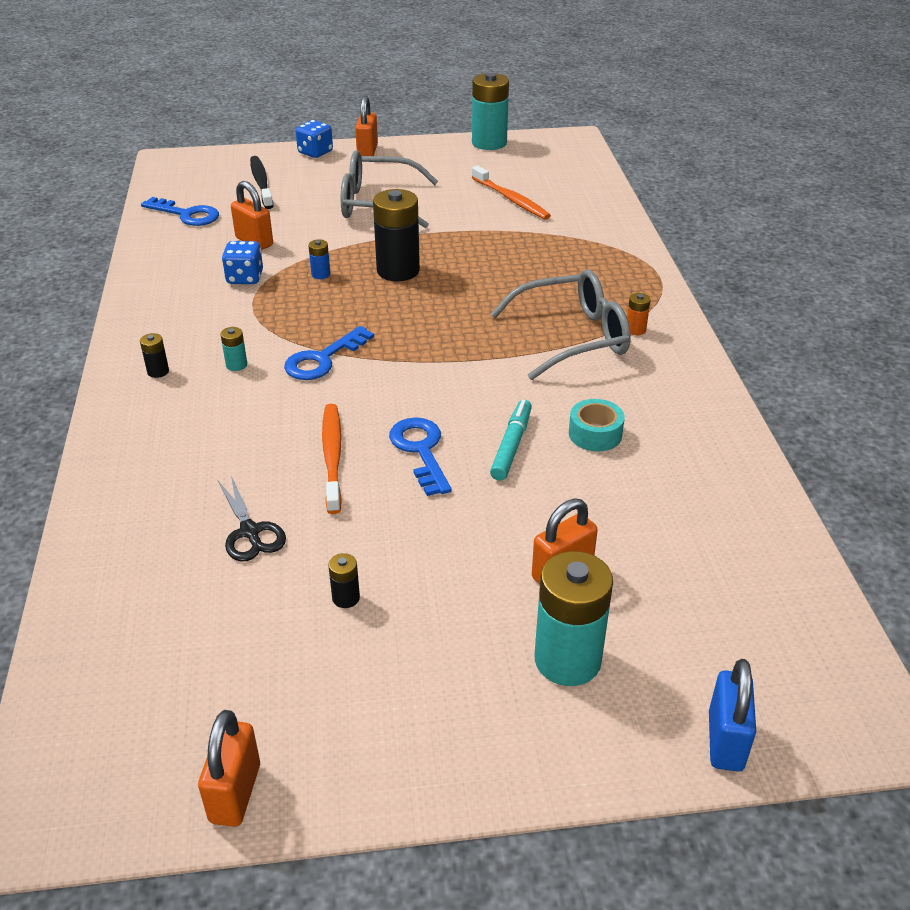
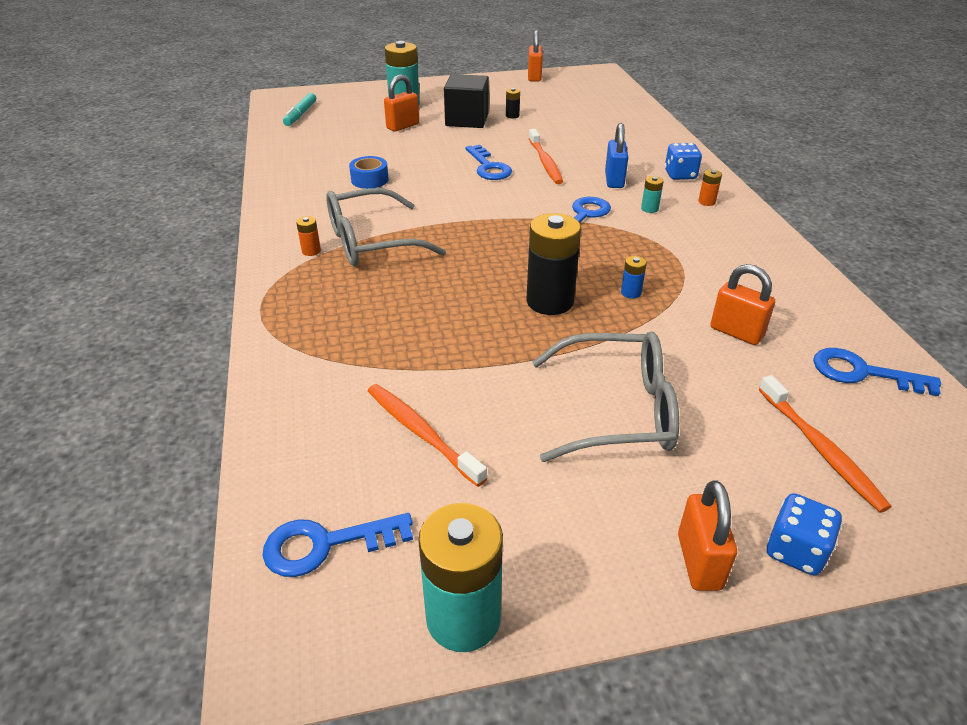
camera: 175 degrees right, 0 degrees up
(158, 371) = (706, 202): black battery -> orange battery
(245, 278) = (707, 284): blue dice -> blue dice (680, 175)
(250, 532) = (575, 132): black scissors -> none
(261, 183) = (820, 449): black toothbrush -> orange toothbrush
(438, 588) = (467, 120): none -> black cube
(511, 445) = (428, 172): turquoise marker -> turquoise marker (300, 114)
(560, 163) = (325, 545): none -> blue key
(595, 434) = (369, 180): turquoise tape -> blue tape
(725, 741) = (343, 91): blue padlock -> blue padlock (614, 180)

